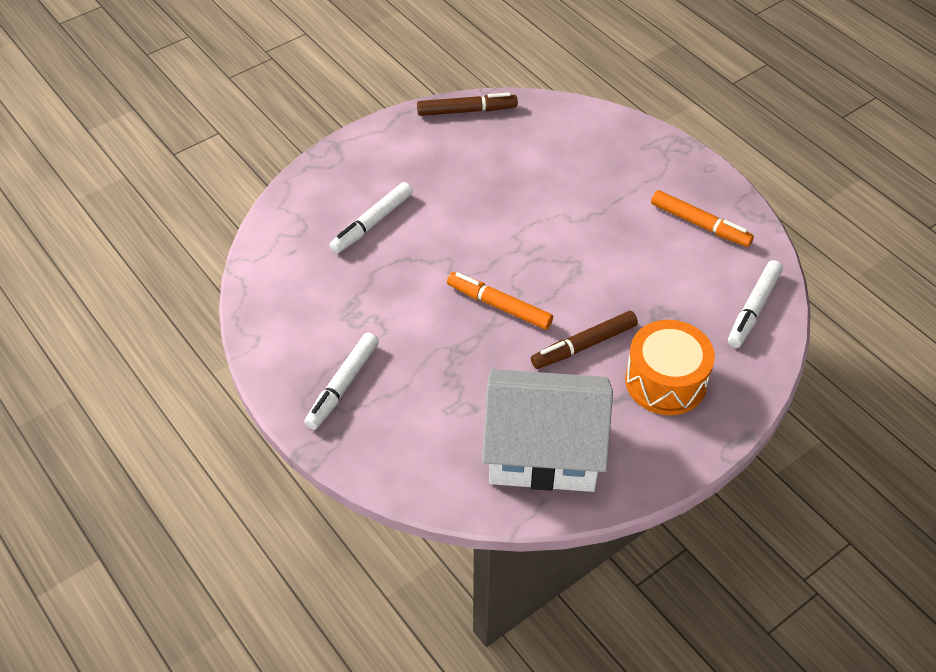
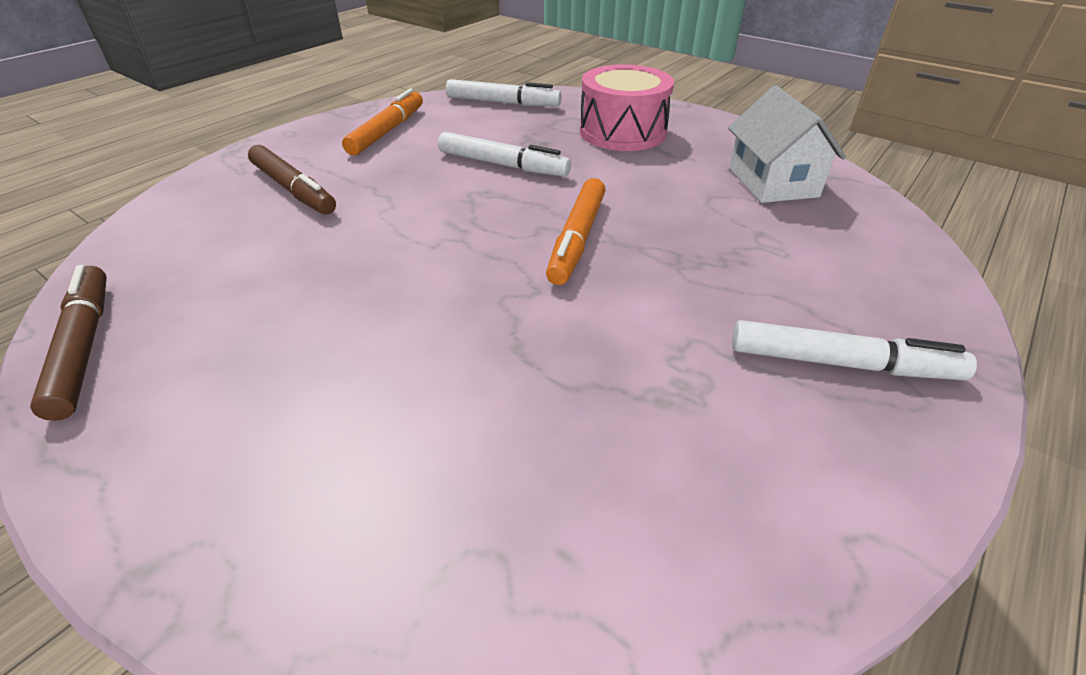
camera: 105 degrees left, 10 degrees down
(372, 223) = (435, 419): white marker -> white marker (503, 165)
(543, 451) = (772, 182): white house -> white house, size x0.61
(584, 345) = (606, 175): brown marker -> brown marker (293, 189)
(665, 381) = (622, 132): orange drum -> pink drum

